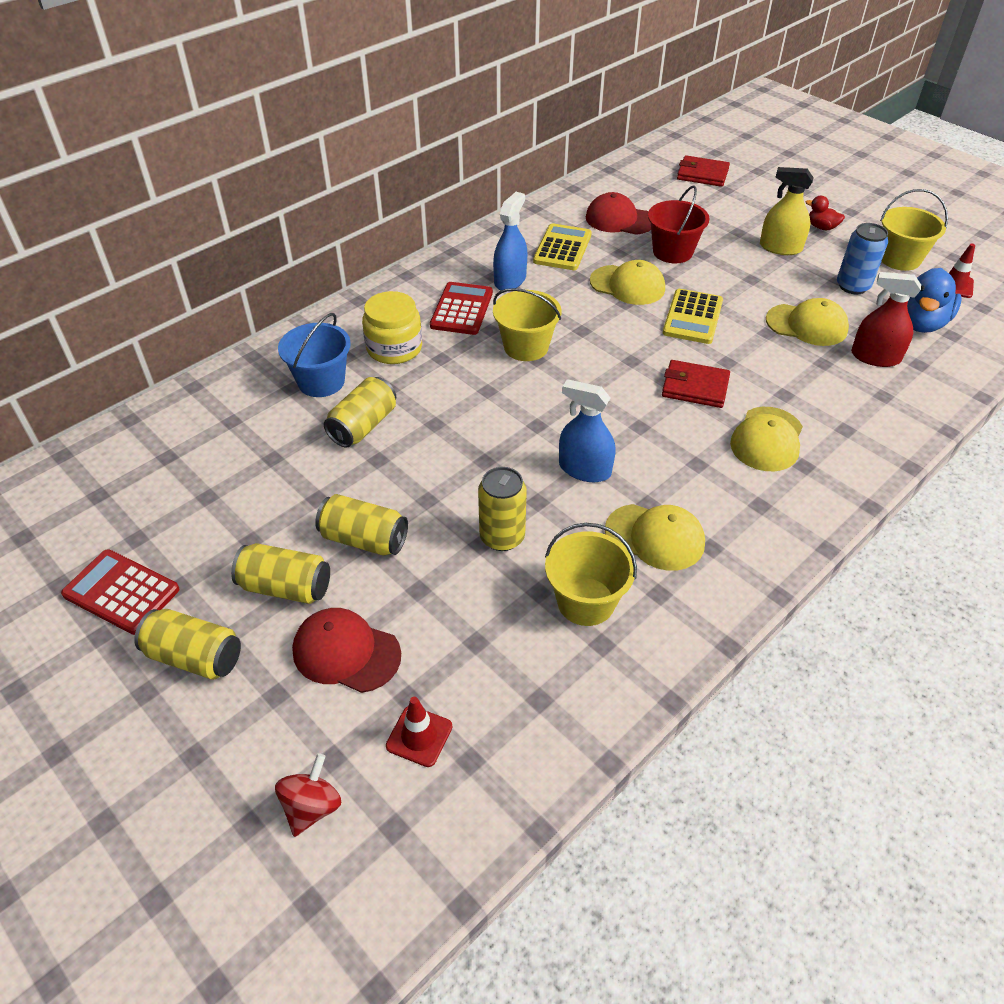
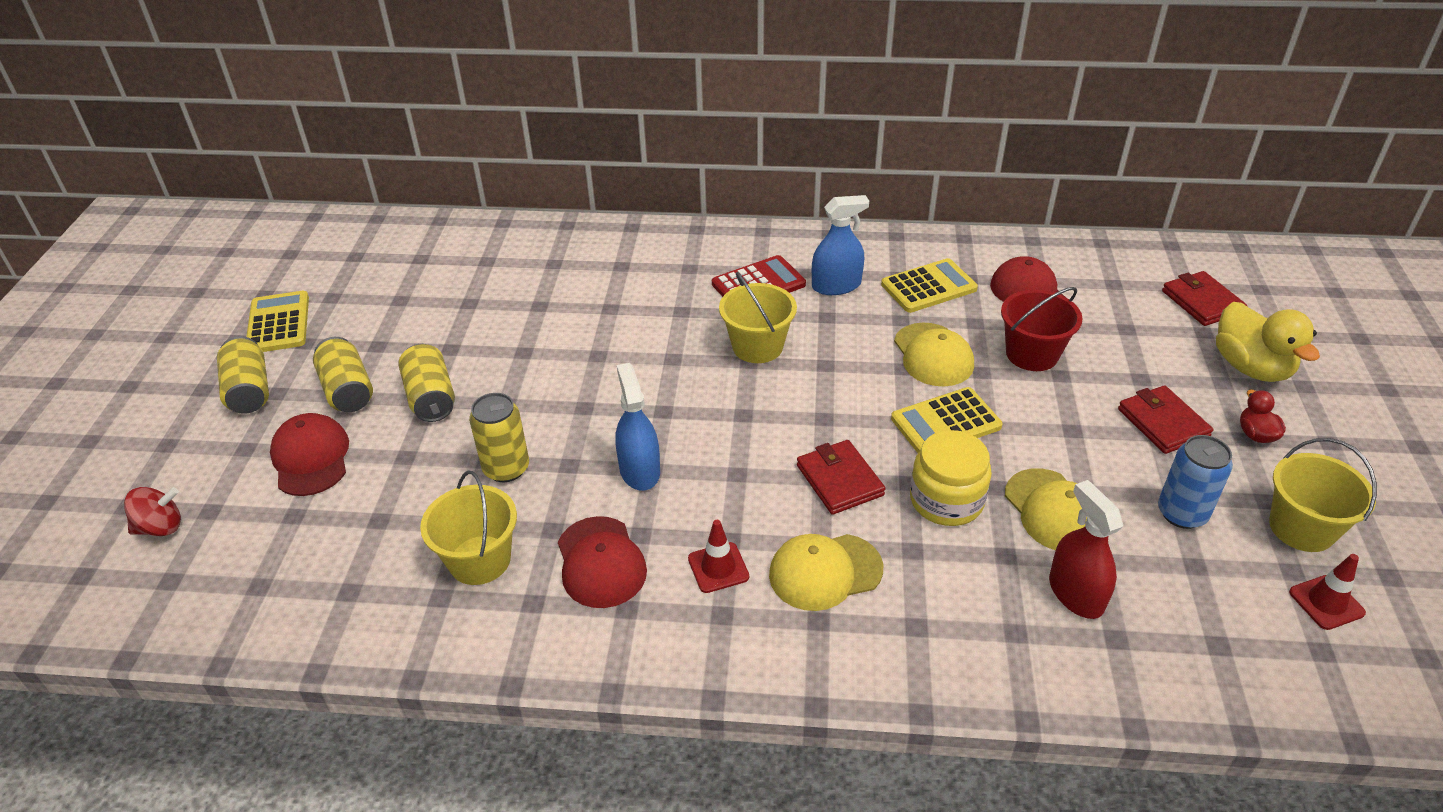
camera: 50 degrees right, 5 degrees down
(121, 592) = (278, 323): red calculator -> yellow calculator
(321, 381) = (578, 272): blue bucket -> none
(363, 426) = (552, 322): yellow can -> none
(394, 348) = (662, 281): yellow jar -> yellow jar (946, 500)
(419, 736) = (261, 544): red traffic cone -> red traffic cone (718, 568)
(655, 537) = (600, 562): yellow cap -> red cap
(771, 195) = (1251, 367): none -> yellow duck
(780, 248) = (1163, 423): yellow spray bottle -> red wallet
(919, 323) = (1197, 603): blue duck -> none

